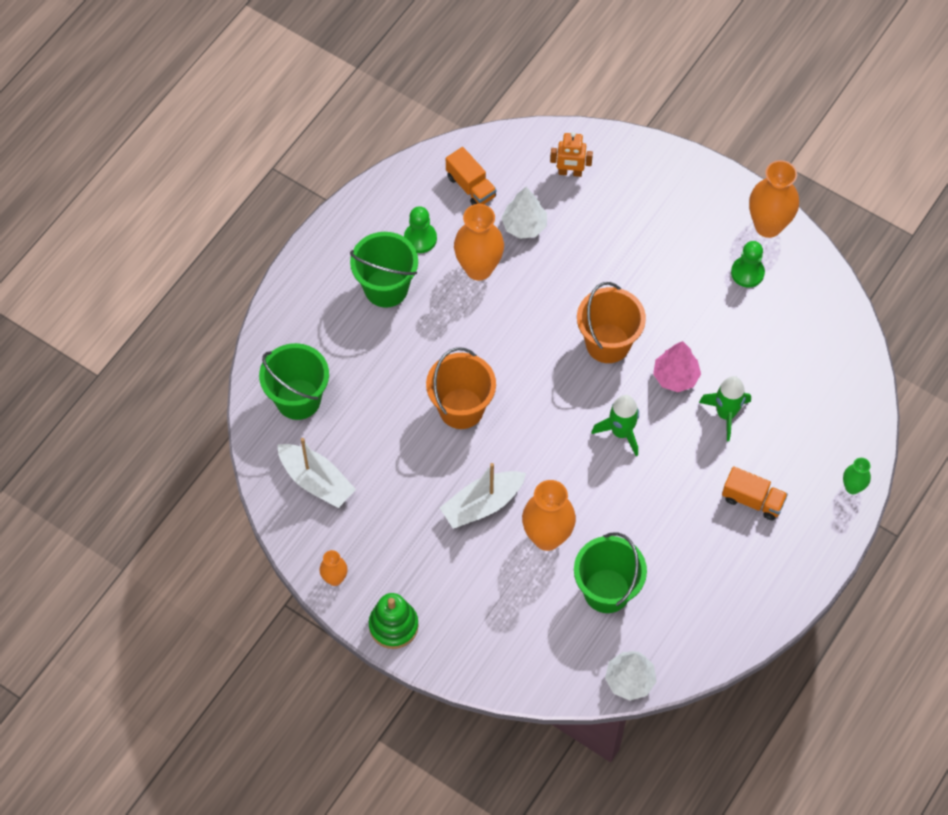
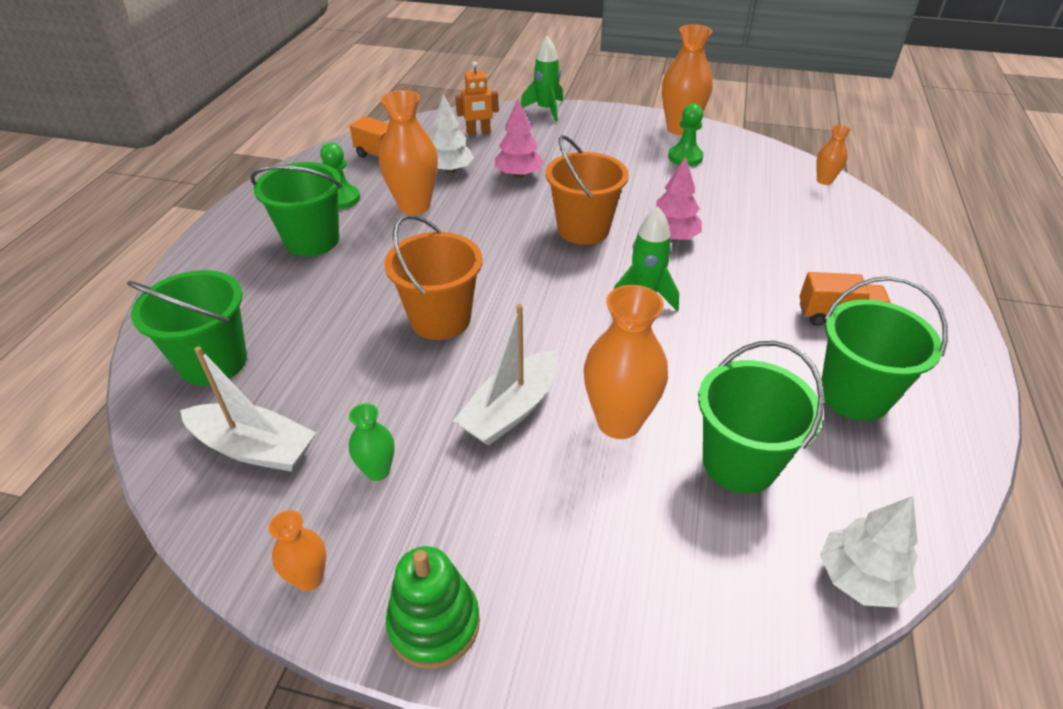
camera: 20 degrees left, 20 degrees down
(583, 251) = (518, 175): none -> pink tree
(714, 569) = (854, 395): none -> green bucket
(725, 414) = (746, 253): green rocket -> green rocket (546, 110)
(852, 487) = (929, 278): green vase -> green vase (377, 471)
(854, 346) = (824, 180): none -> orange vase

